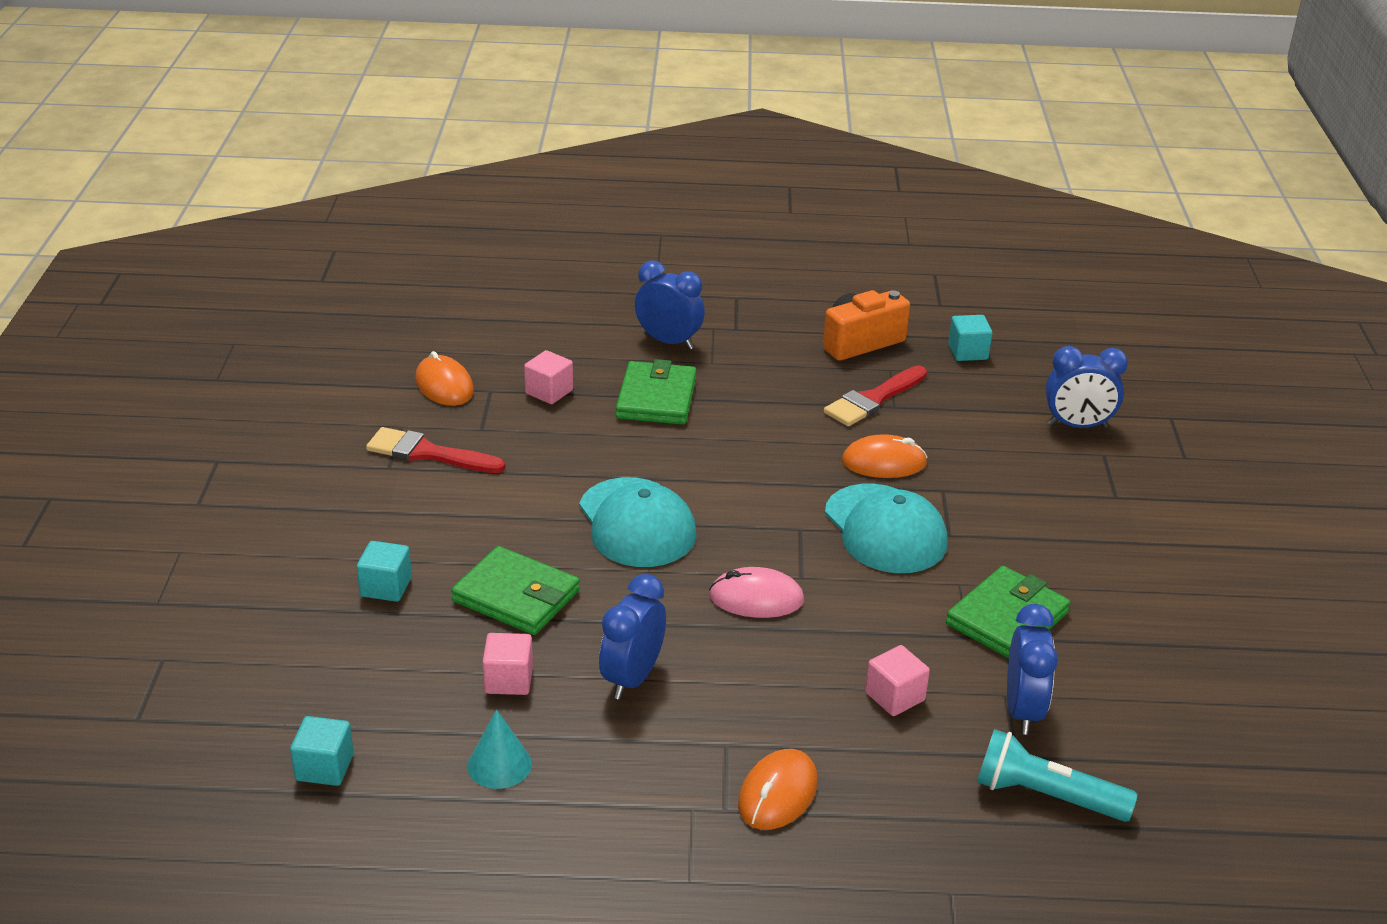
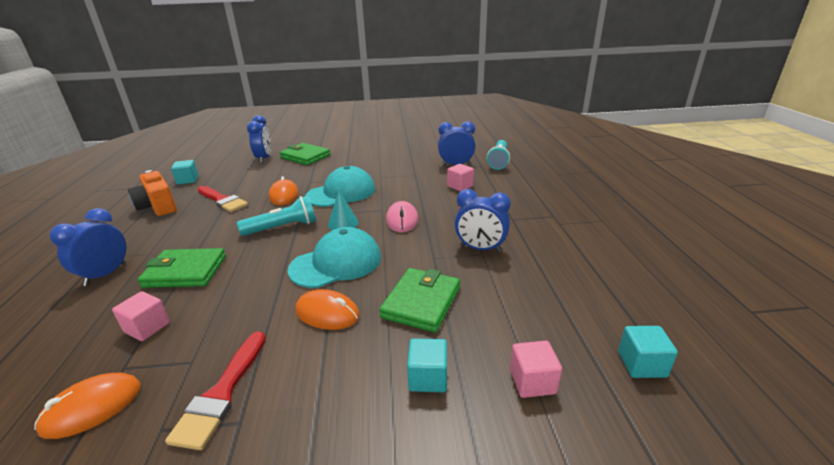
camera: 95 degrees left, 5 degrees down
(499, 765) = (577, 284): turquoise cone -> turquoise cone (343, 223)
(508, 680) = (505, 292): pink cube -> pink cube (532, 381)
(759, 468) = (282, 227): none -> turquoise flashlight
(778, 794) = (535, 205): orange mouse -> orange mouse (327, 313)
(1007, 618) = (402, 168): green wallet -> green wallet (305, 156)

